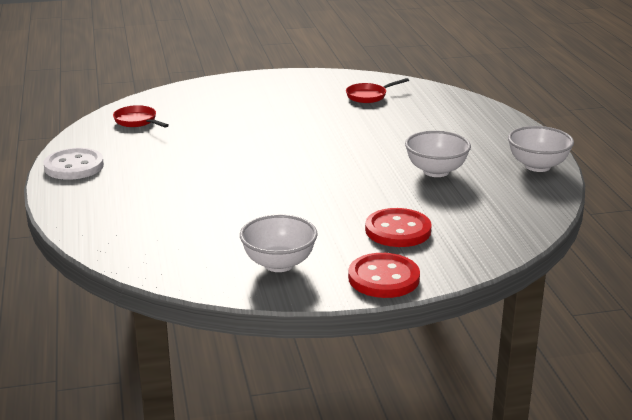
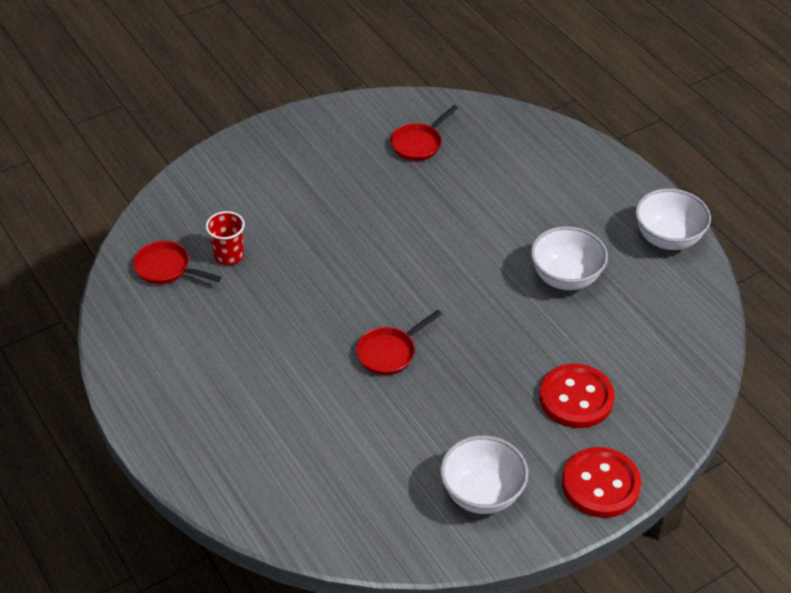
camera: 20 degrees left, 20 degrees up
(74, 166) = (145, 382): white button -> none
(186, 122) = (229, 255): none -> red cup
(265, 183) = (390, 352): none -> red pan

